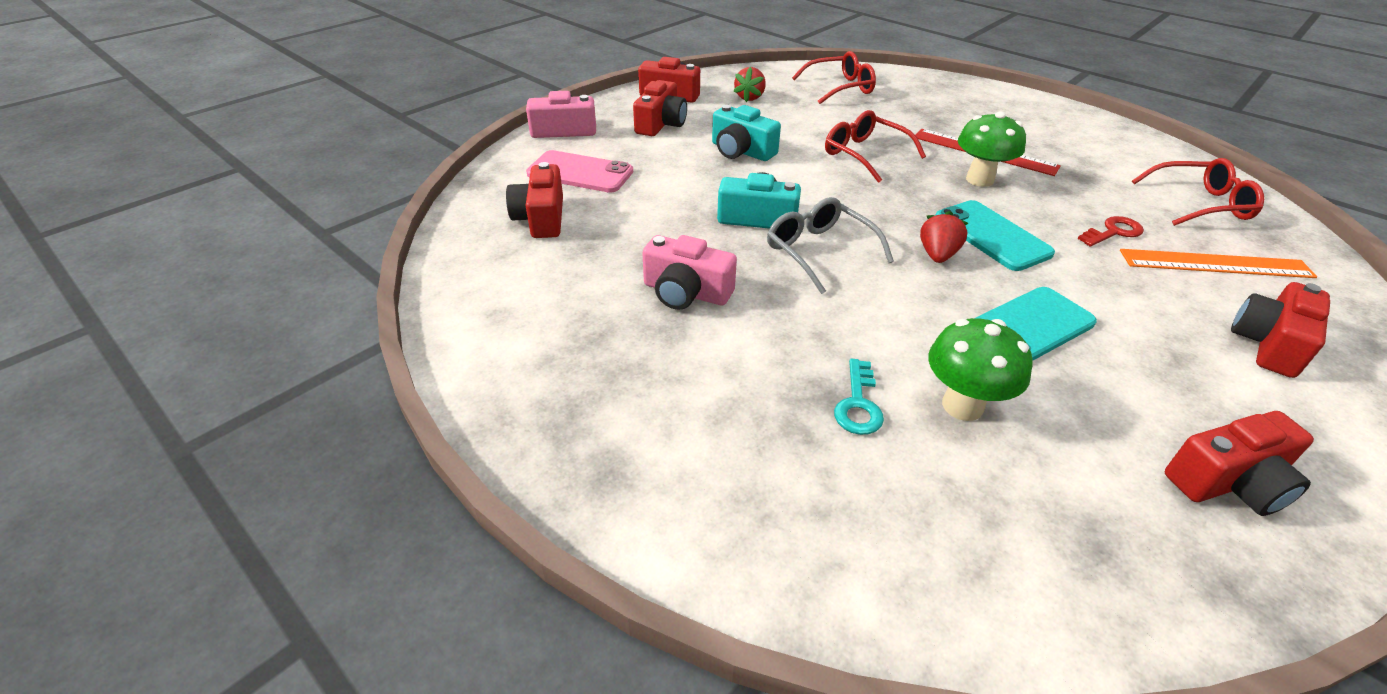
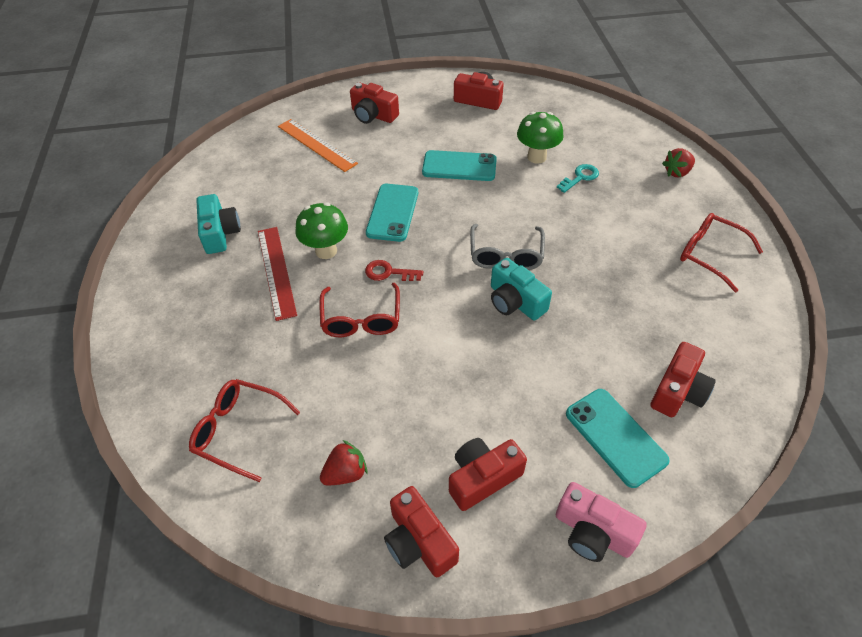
camera: 140 degrees left, 10 degrees up
(580, 173) = (615, 437): pink phone -> turquoise phone
(686, 292) = (613, 269): pink camera -> none
(741, 151) = (450, 383): turquoise camera -> turquoise camera (220, 233)
(937, 255) = (442, 218): red strawberry -> red strawberry (677, 172)
(1113, 232) = (326, 180): red key -> red key (388, 272)
(1200, 204) = (245, 169): red glasses -> red glasses (710, 254)
(1269, 344) = (373, 115): red camera -> red camera turned 45 degrees clockwise

